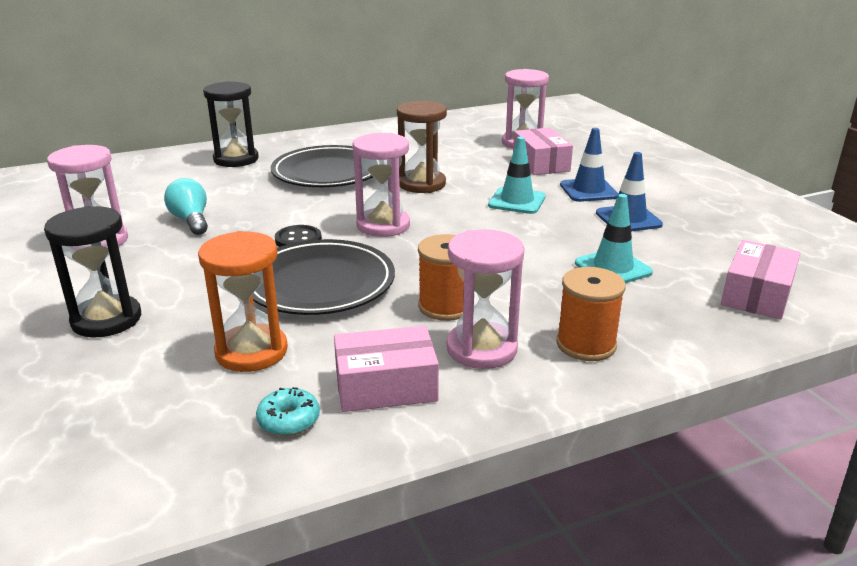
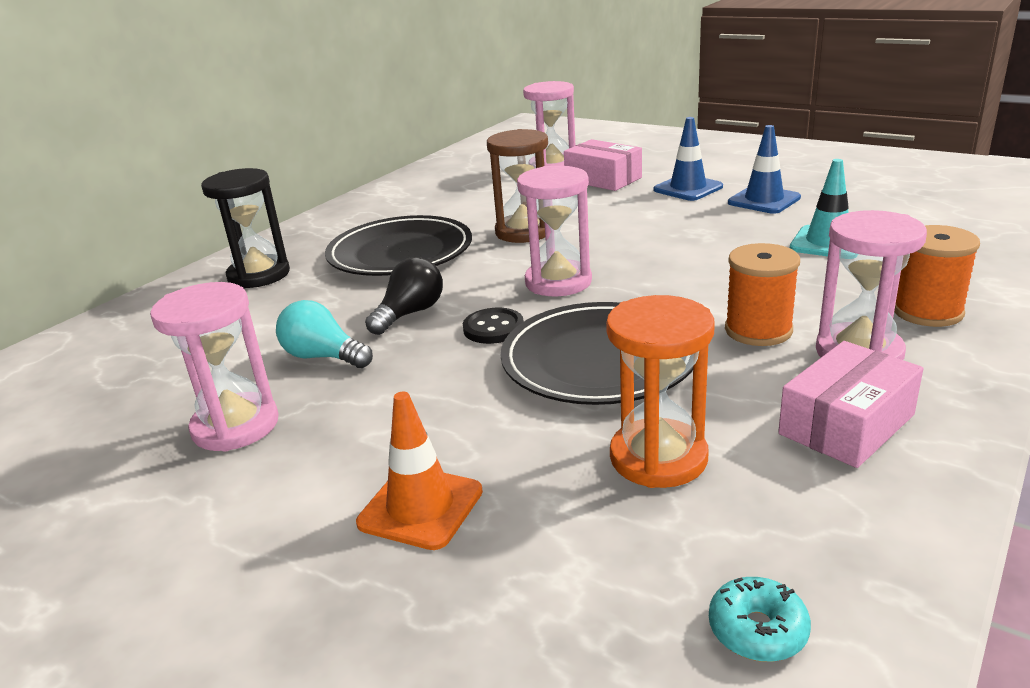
camera: 30 degrees left, 0 degrees up
(106, 319) = (420, 507): black hourglass -> orange traffic cone
(271, 213) = (410, 313): none -> black light bulb
(289, 420) = (826, 503): turquoise donut -> turquoise donut (757, 630)
(517, 201) = (643, 217): turquoise traffic cone -> none
(756, 294) = (962, 223): pink box -> none

